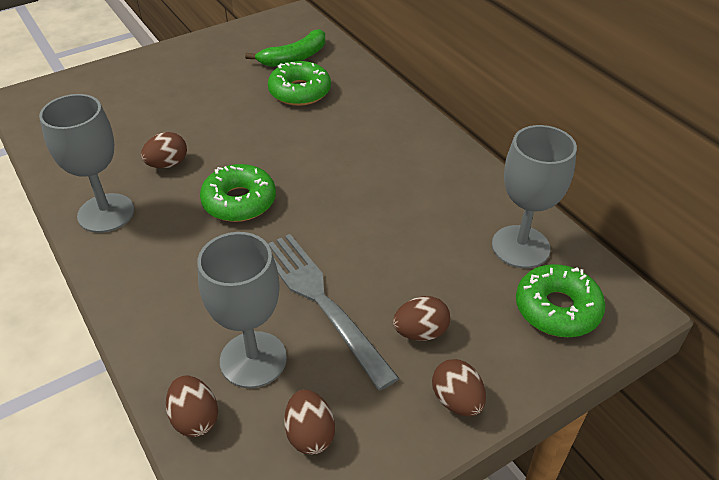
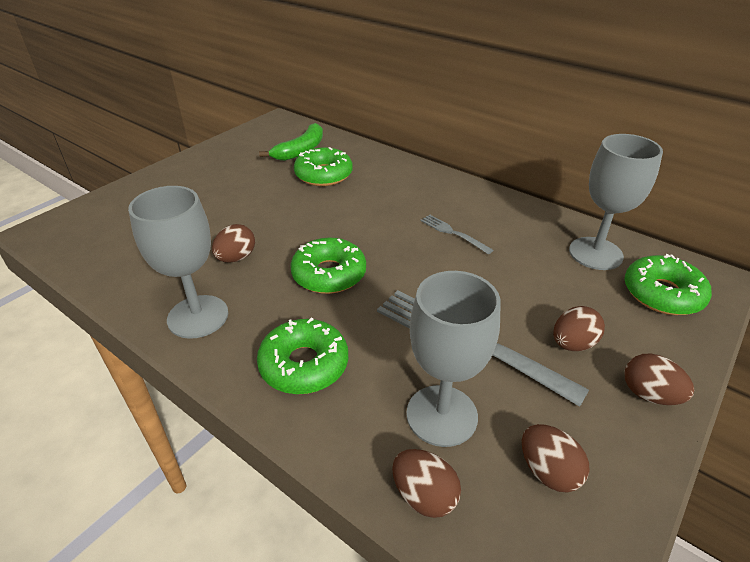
camera: 20 degrees left, 5 degrees down
(167, 281) = (304, 364): none -> green donut
(386, 187) = (452, 233): none -> grey fork

